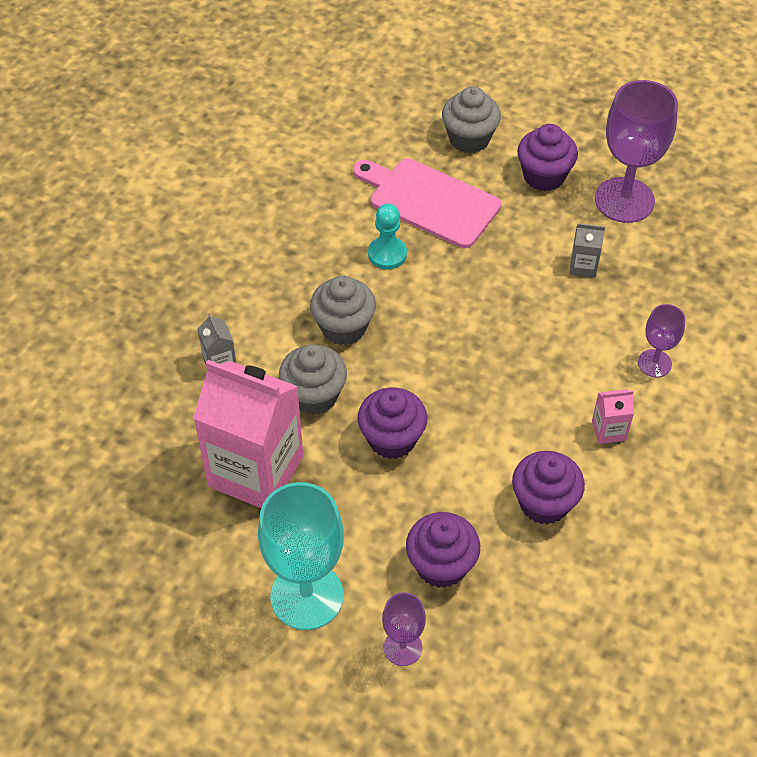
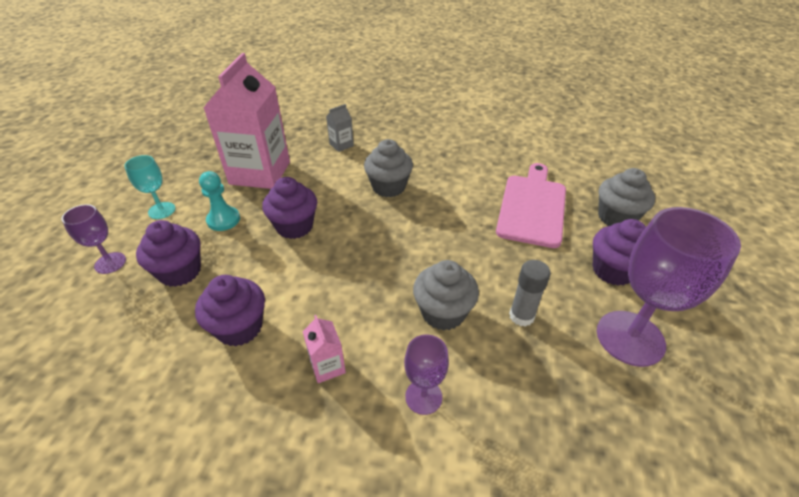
camera: 75 degrees right, 10 degrees down
(307, 596) = (162, 210): turquoise goblet -> turquoise goblet, size x0.52
(314, 395) = (325, 185): grey cupcake -> grey cupcake (443, 312)
(387, 254) = (466, 195): turquoise pawn -> turquoise pawn (223, 220)
(583, 266) = (521, 316): grey carton -> grey glue stick

